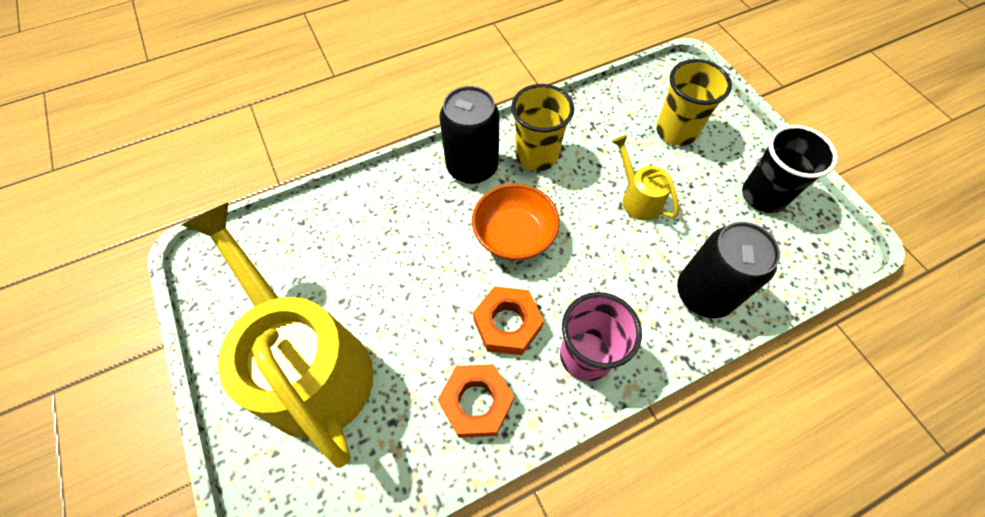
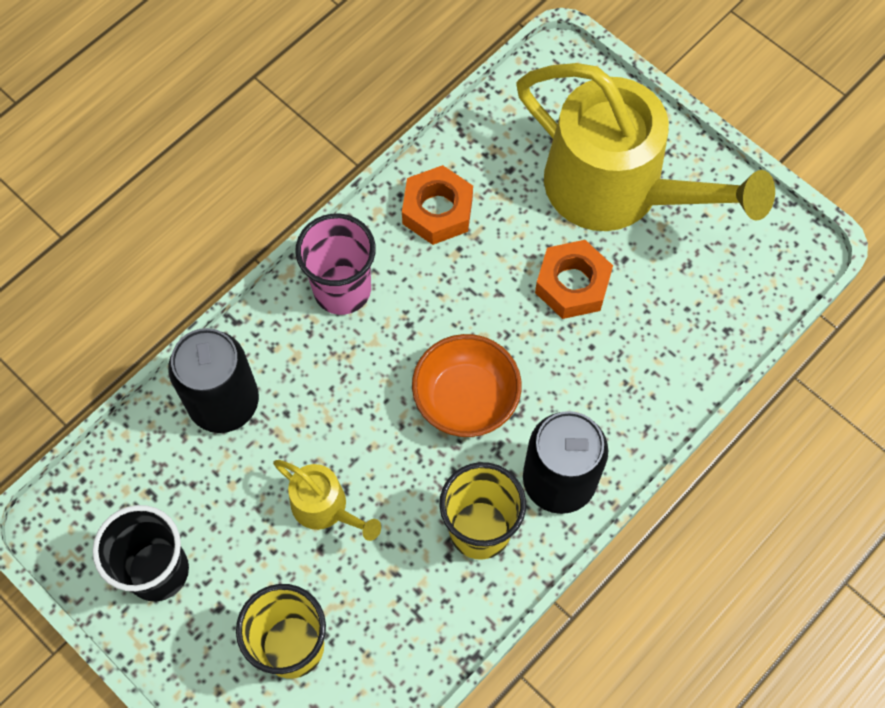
camera: 160 degrees right, 5 degrees up
(507, 324) = (435, 294): orange nut -> orange nut (572, 284)

